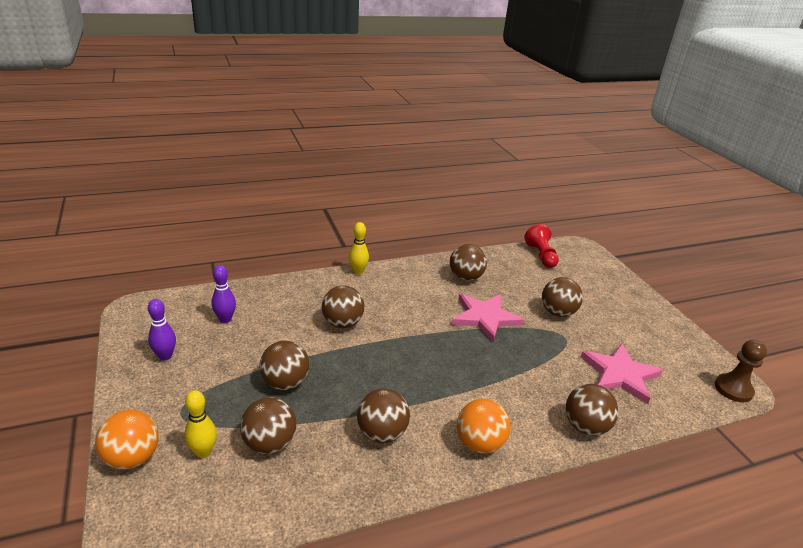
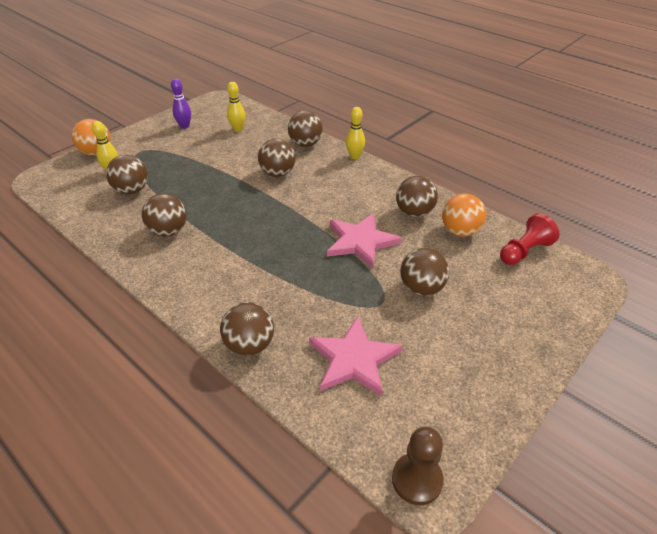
camera: 65 degrees right, 10 degrees up
(225, 319) = (238, 129): purple bowling pin -> yellow bowling pin
(285, 383) = (192, 175): brown ball -> brown ball (305, 144)
(479, 443) = (186, 283): orange ball -> orange ball (460, 231)

